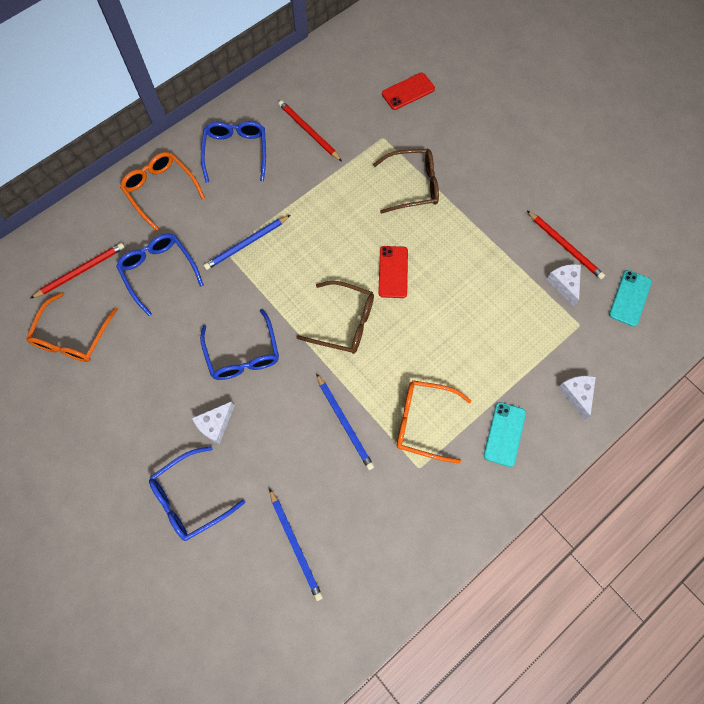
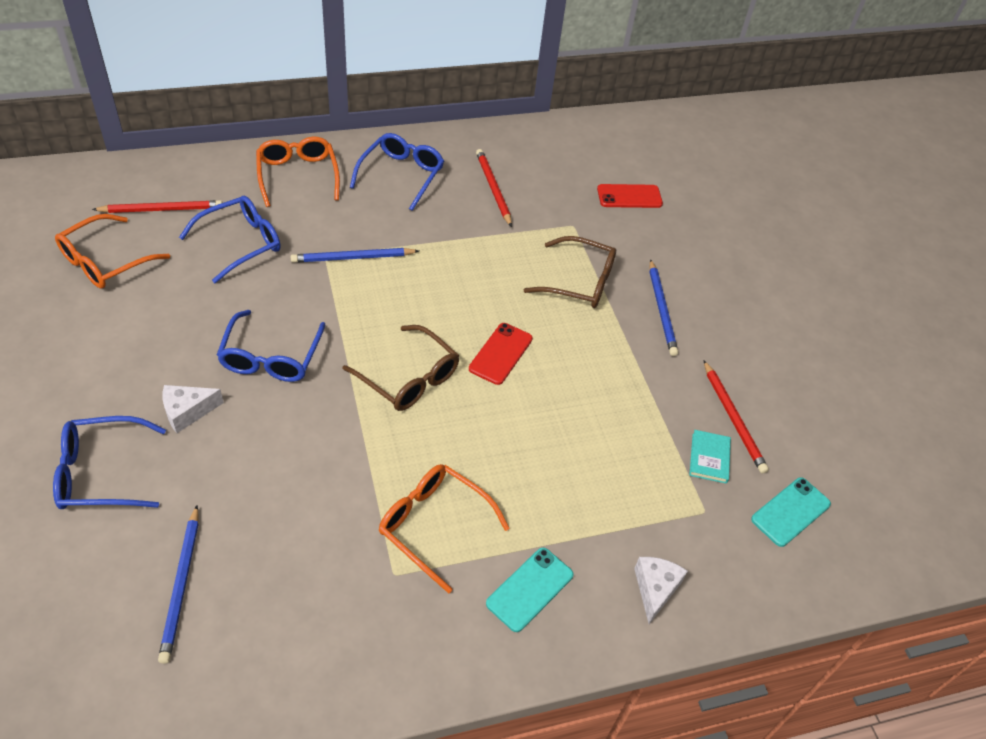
camera: 20 degrees right, 20 degrees down
(159, 272) = (240, 243): blue glasses -> blue glasses turned 60 degrees clockwise
(344, 423) = (337, 480): blue pencil -> blue pencil (661, 310)
(564, 284) = (709, 458): white cheese -> turquoise book

